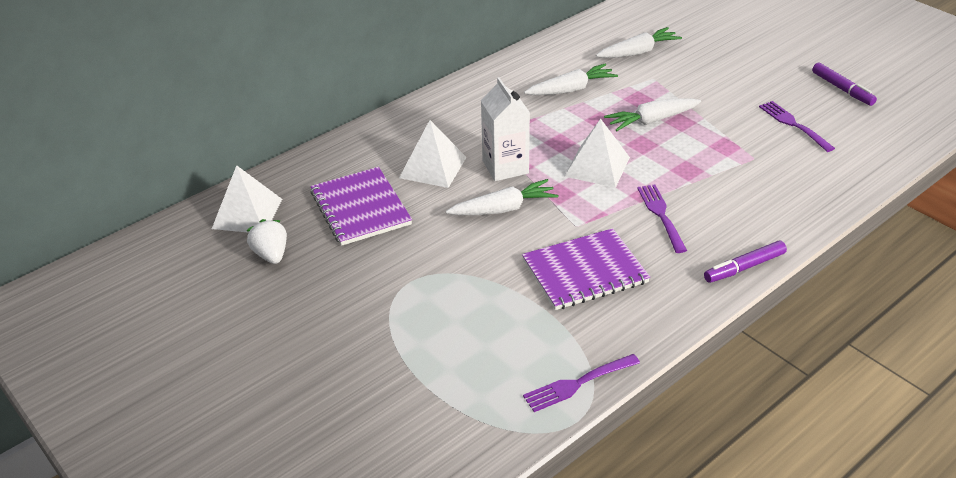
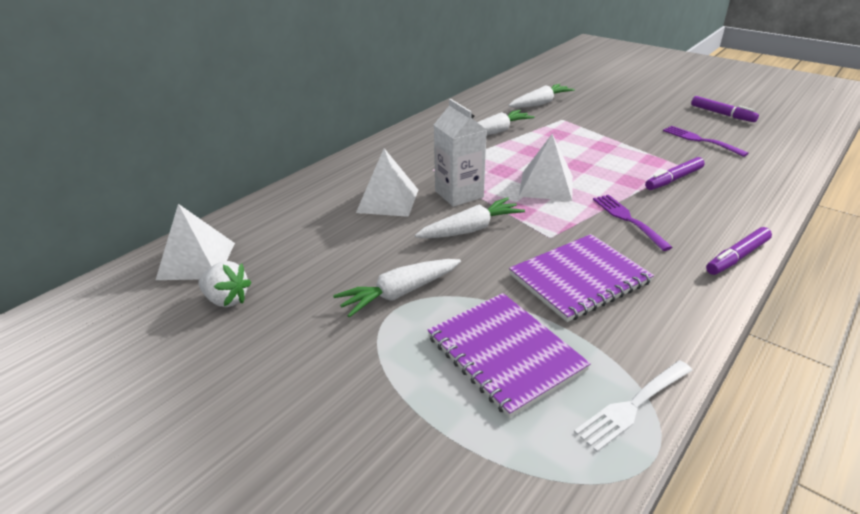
camera: 10 degrees left, 5 degrees down
(271, 255) = (227, 299): white strawberry -> white strawberry turned 150 degrees clockwise
(361, 208) = (321, 243): purple notebook -> purple notebook (505, 353)
(577, 384) = (632, 406): purple fork -> white fork
(651, 120) = (577, 147): white carrot -> white carrot (399, 293)
(734, 173) = (673, 179): none -> purple marker

